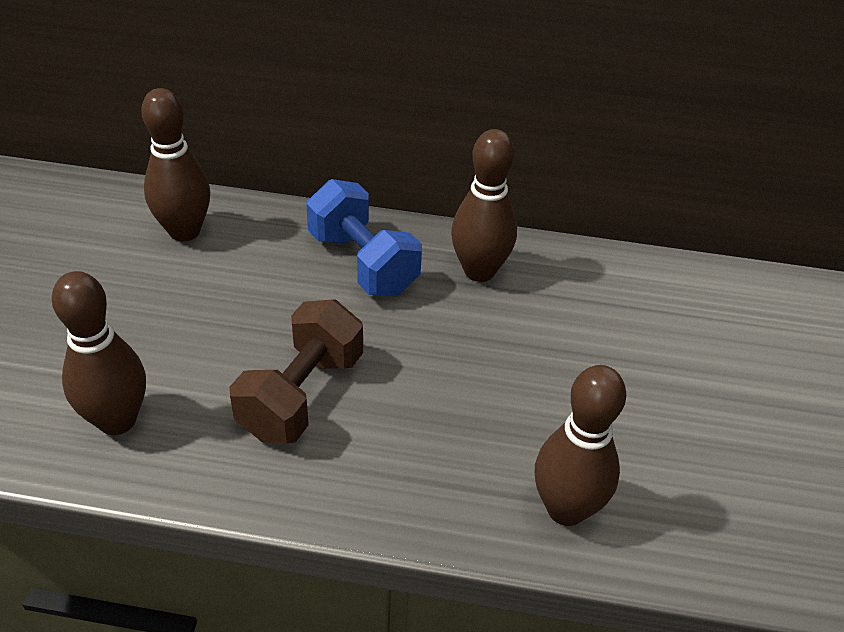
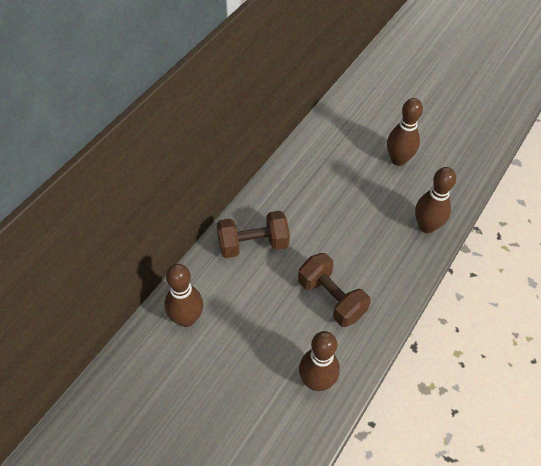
camera: 65 degrees left, 10 degrees up
(363, 263) = (253, 244): blue dumbbell -> brown dumbbell
(479, 271) = (281, 200): brown bowling pin -> brown bowling pin (398, 160)

